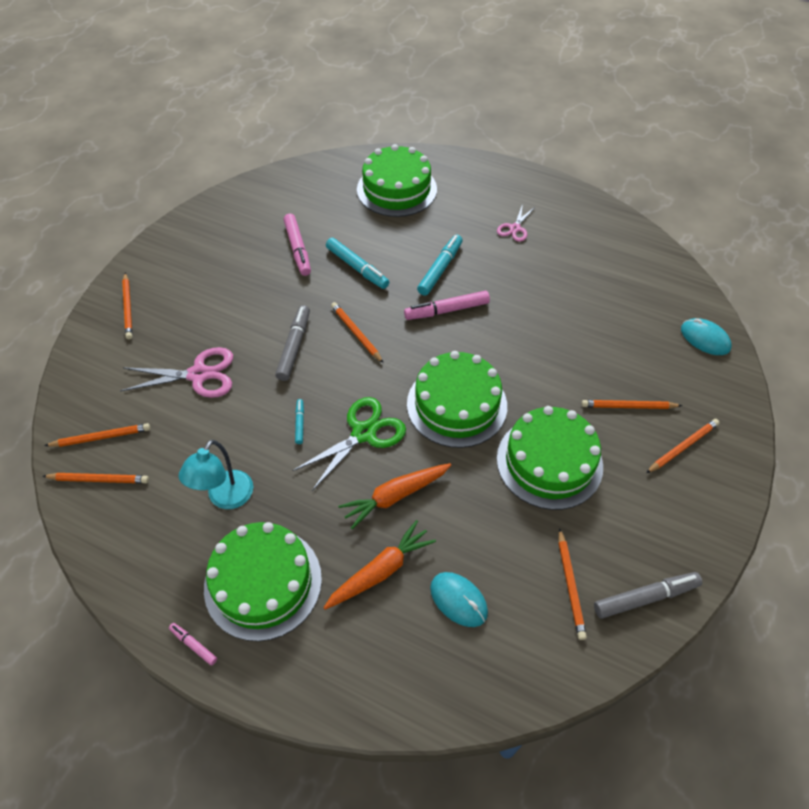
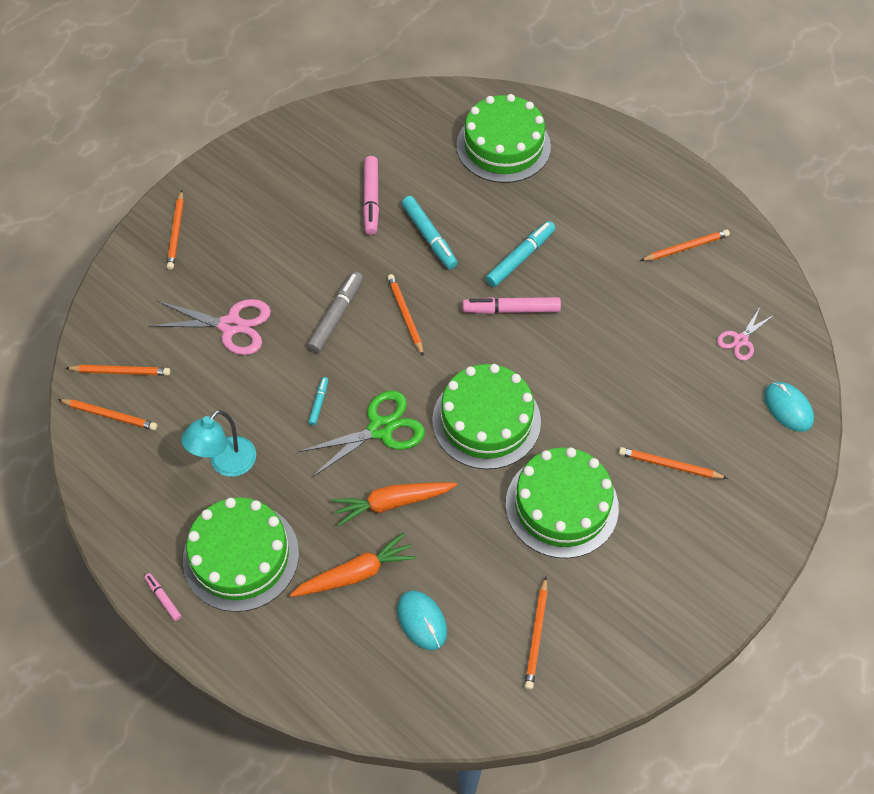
camera: 15 degrees right, 5 degrees up
(515, 228) = (622, 225): pink scissors -> pink scissors (740, 340)
(645, 597) = (607, 666): grey marker -> none
(682, 447) = (710, 524): orange pencil -> orange pencil (685, 247)

